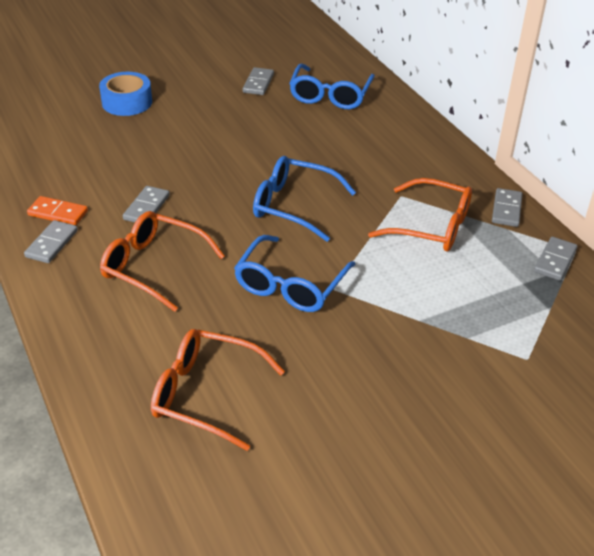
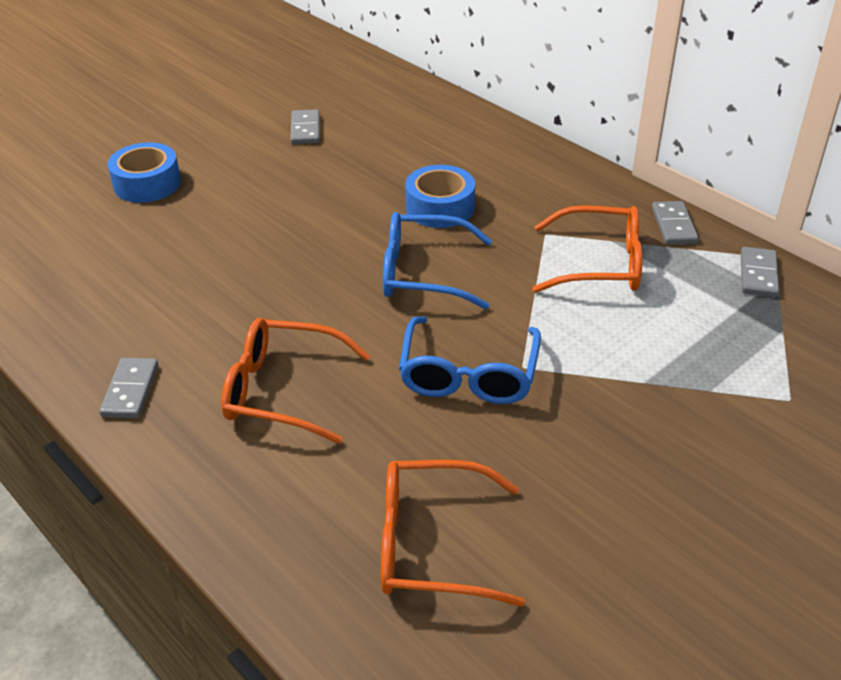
camera: 15 degrees left, 0 degrees up
(58, 213) = (120, 347): orange domino -> none
(146, 207) = (237, 314): grey domino -> none
(330, 96) = (401, 129): blue glasses -> none
(330, 160) = (440, 207): none -> blue tape

